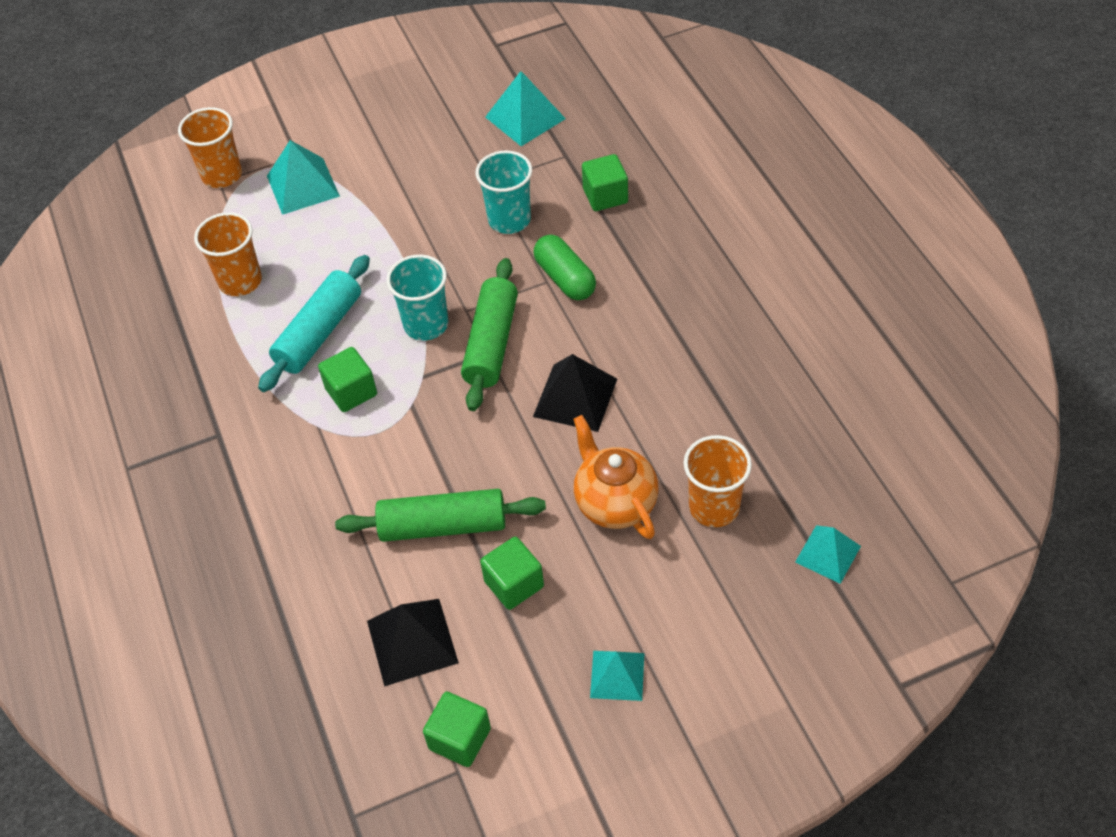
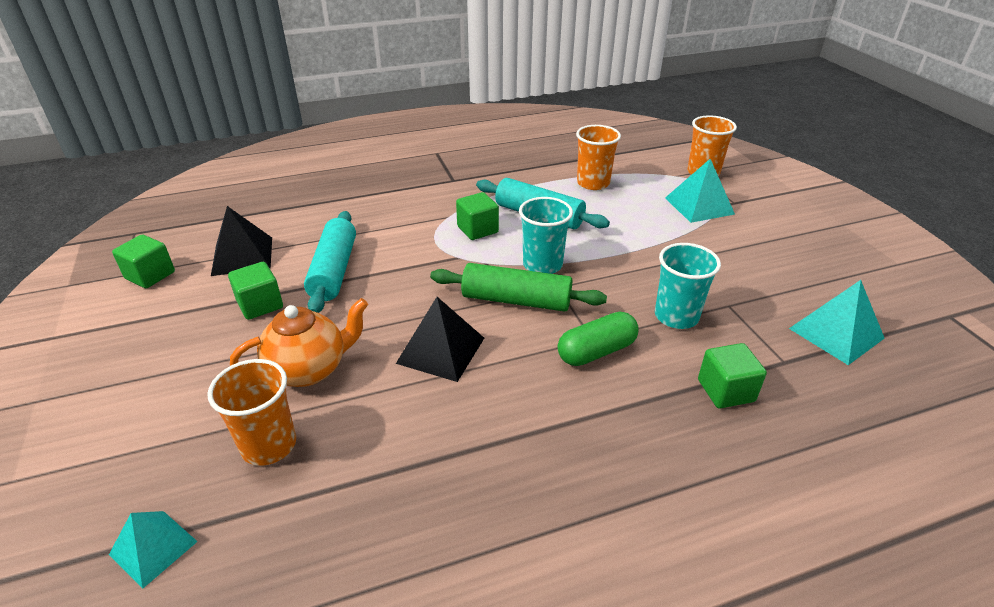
camera: 90 degrees right, 15 degrees down
(443, 525) = (334, 271): green rolling pin -> turquoise rolling pin
(617, 675) = (137, 359): turquoise pyramid -> none

